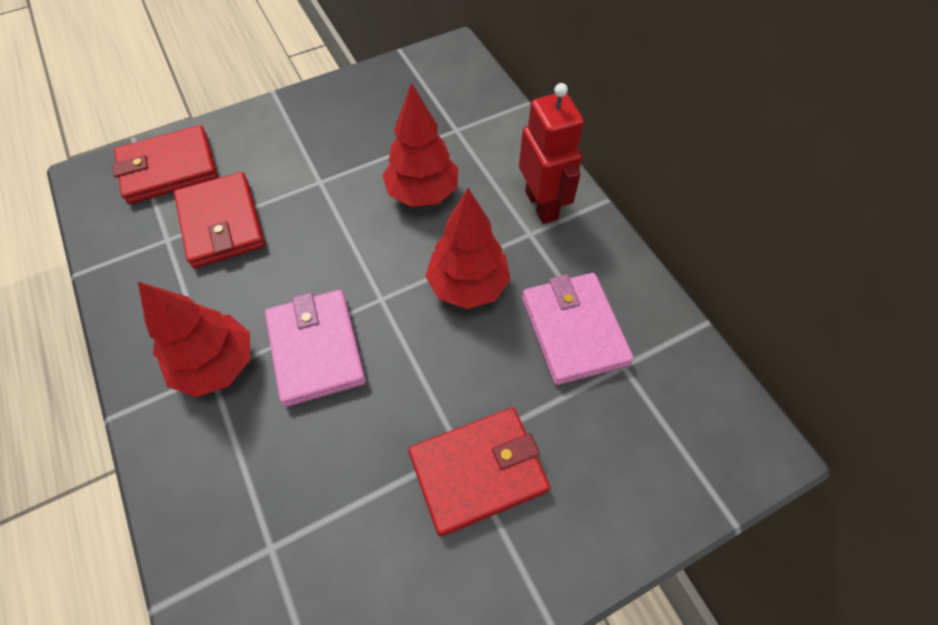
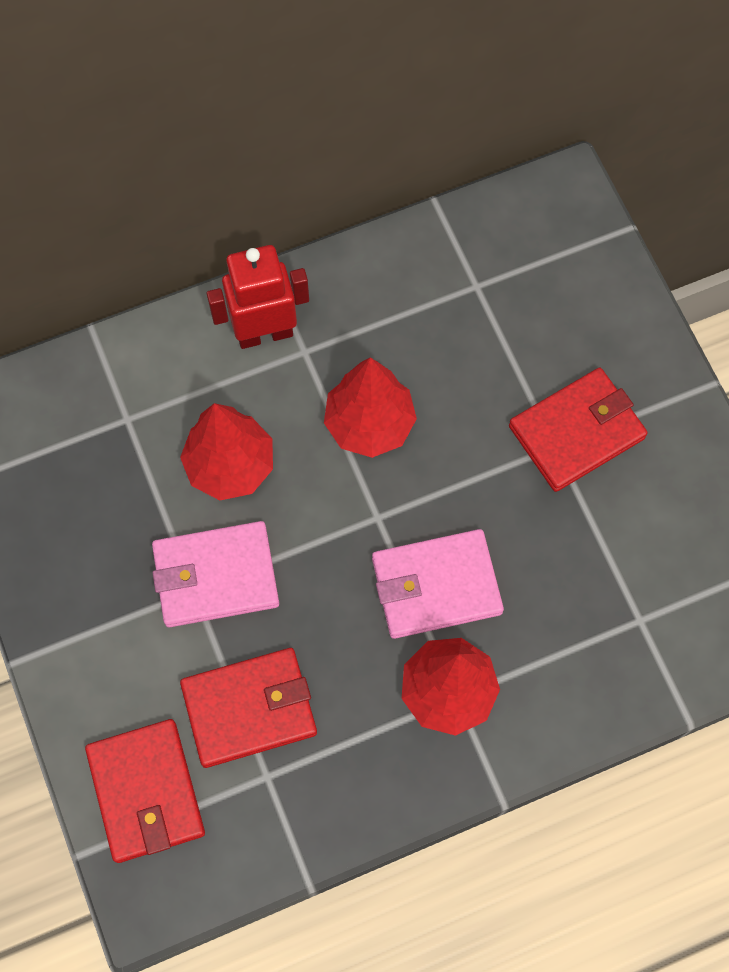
camera: 85 degrees left, 10 degrees up
(478, 471) = (576, 432): red wallet -> red wallet turned 75 degrees clockwise
(574, 330) = (433, 325): pink wallet -> pink wallet (216, 576)

